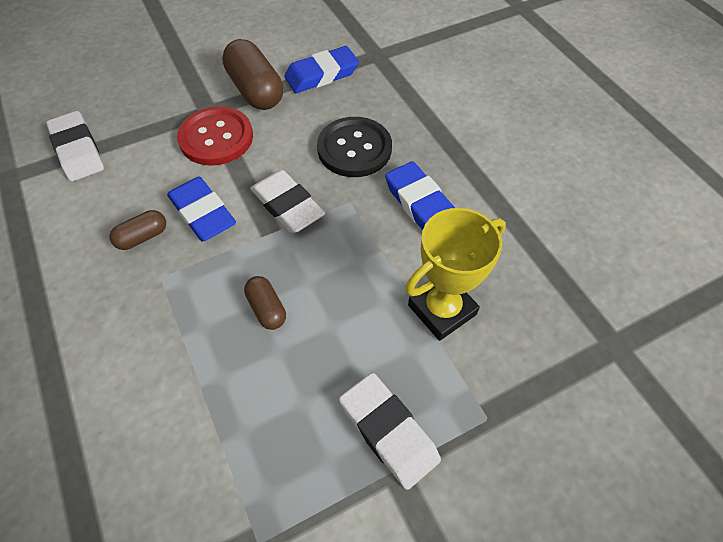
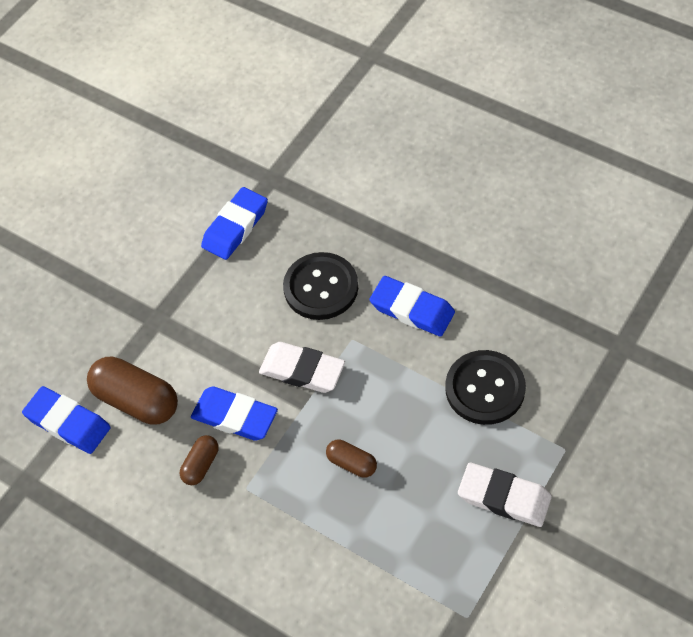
camera: 25 degrees left, 0 degrees up
(78, 150) = (68, 423): white eraser -> blue eraser
(216, 138) = (188, 342): red button -> none
(256, 90) = (185, 275): brown capsule -> brown capsule (137, 400)
(442, 310) = (485, 389): yellow trophy -> black button

